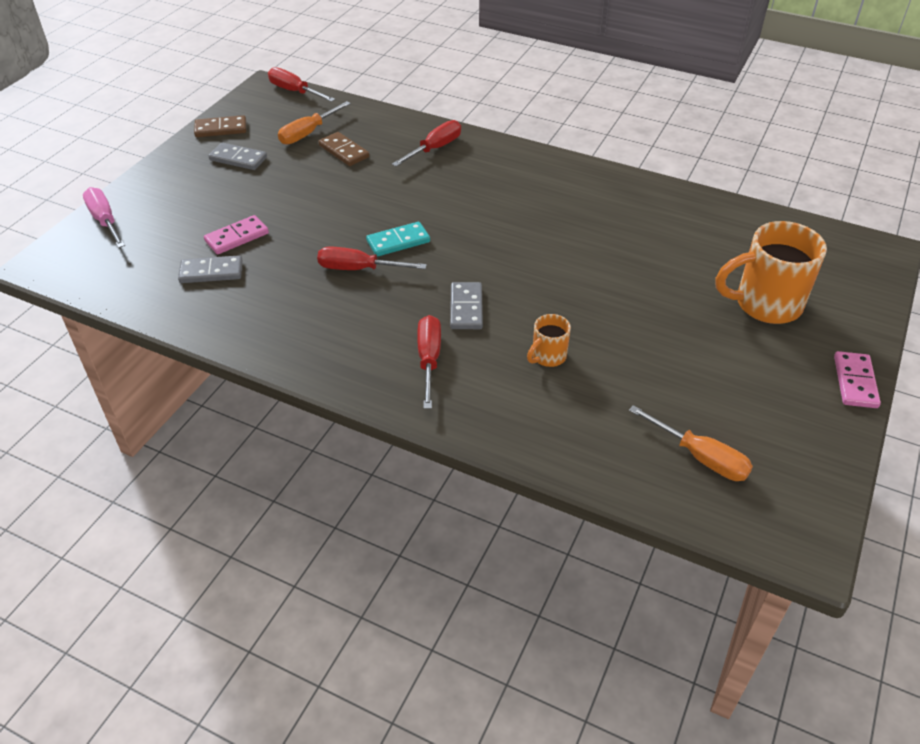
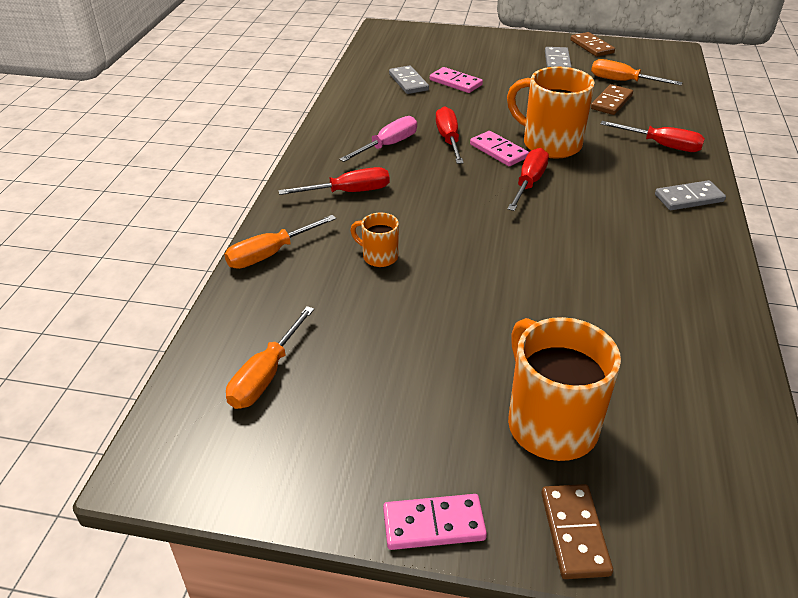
camera: 75 degrees right, 5 degrees down
(105, 220) = (442, 35): pink screwdriver -> pink screwdriver (388, 145)
(294, 91) = (681, 63): red screwdriver -> red screwdriver (529, 183)
(398, 241) = (498, 151): turquoise domino -> pink domino
(401, 208) = (549, 144): none -> orange mug
(466, 308) = (425, 201): grey domino -> grey domino (689, 198)
(521, 436) = (270, 254): none -> orange screwdriver
(858, 319) = (574, 533): none -> brown domino

